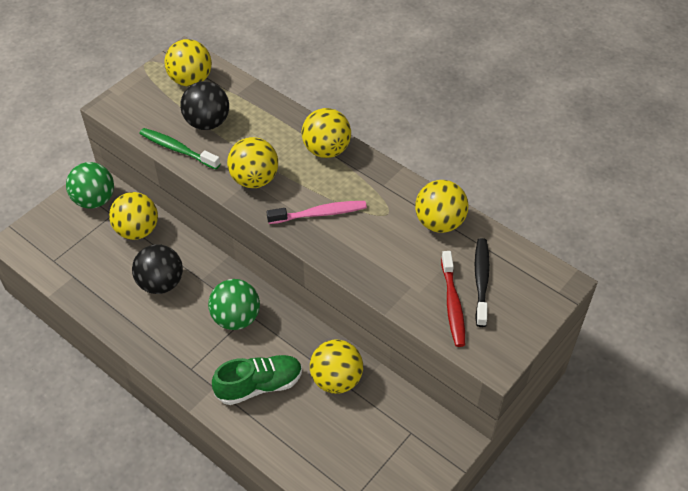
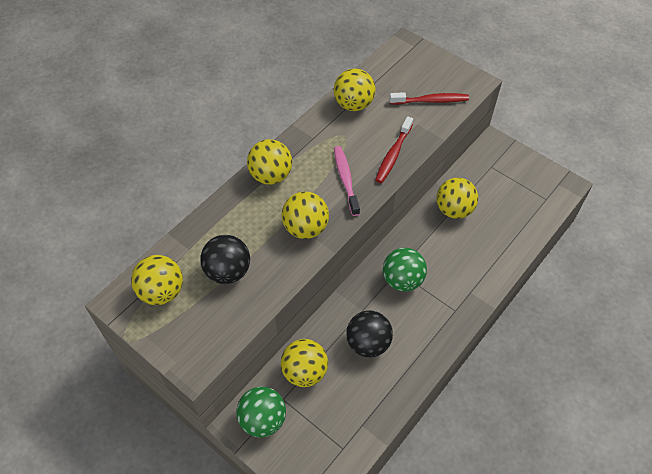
camera: 90 degrees left, 5 degrees up
(177, 149) = (263, 295): green toothbrush -> none
(259, 385) = (465, 260): green shoe -> none
(358, 259) = (393, 155): none -> red toothbrush
(481, 280) = (408, 84): black toothbrush -> none

